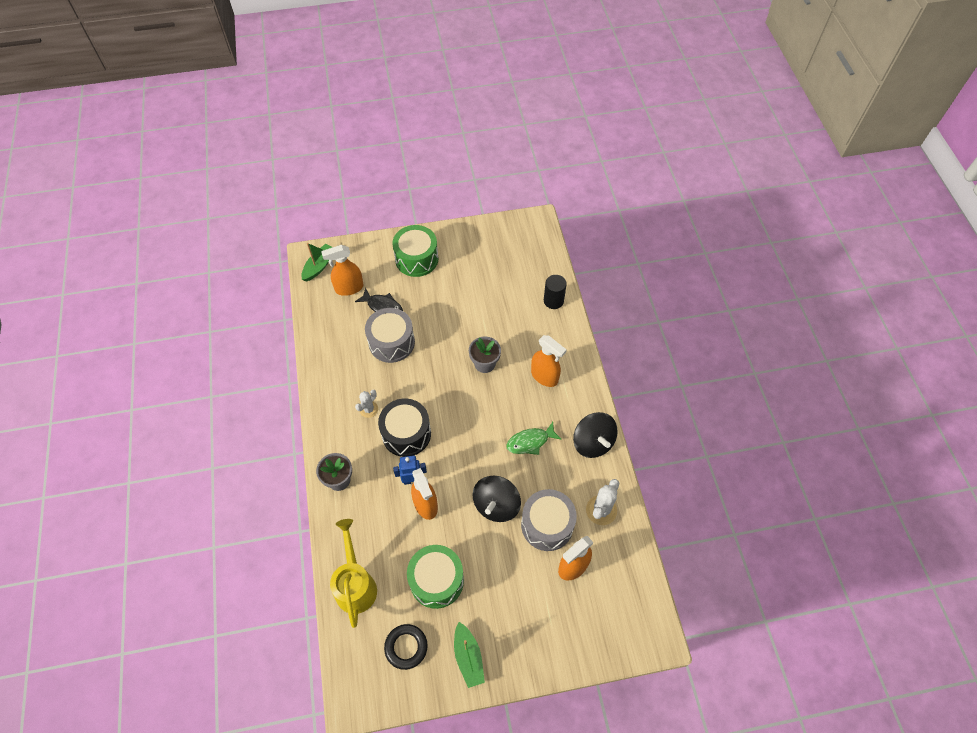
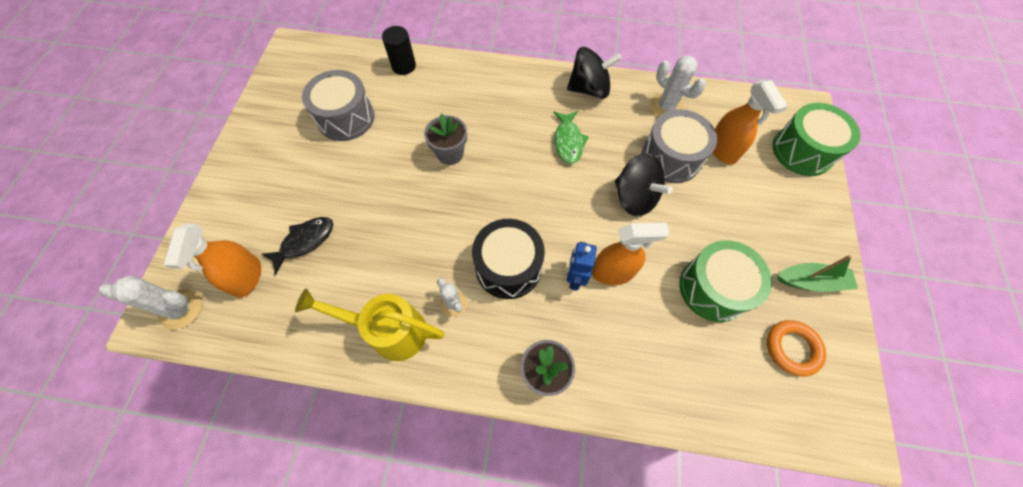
camera: 70 degrees left, 5 degrees up
(319, 266) = (181, 309): green boat -> white cactus
(355, 585) = (701, 390): yellow watering can -> yellow watering can (390, 331)
(391, 342) = (366, 246): grey drum -> grey drum (346, 118)
(406, 647) = (792, 348): black ring -> orange ring
(416, 259) = (257, 181): green drum -> green drum (802, 151)
(544, 376) = (494, 104): orange spray bottle -> none

